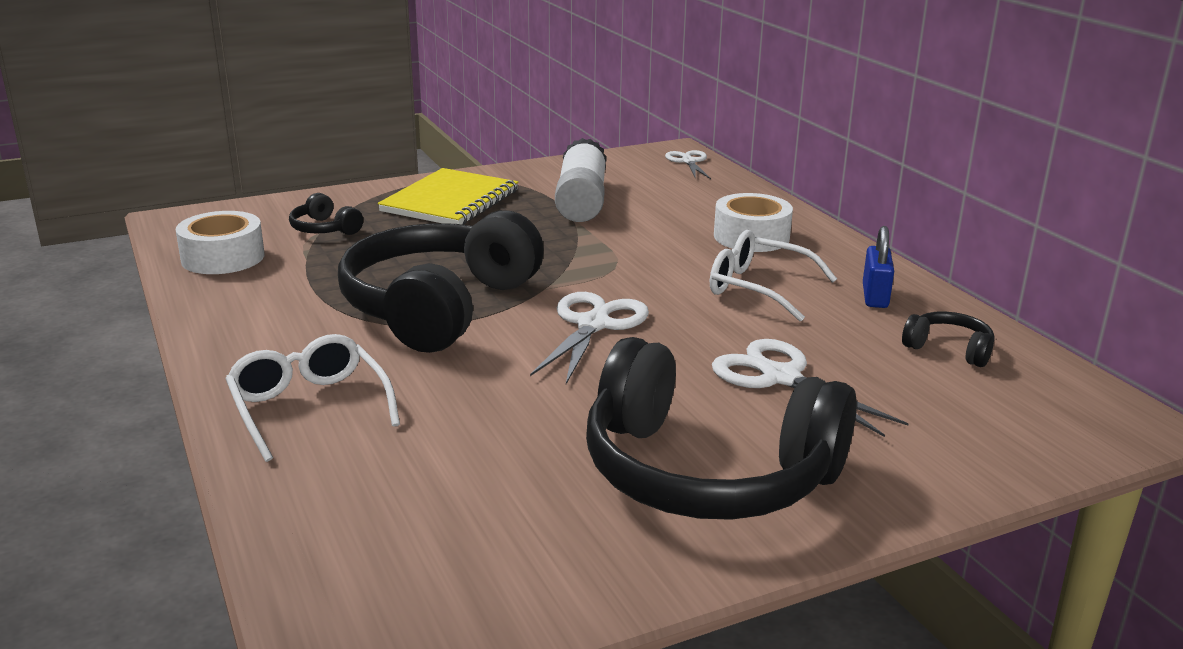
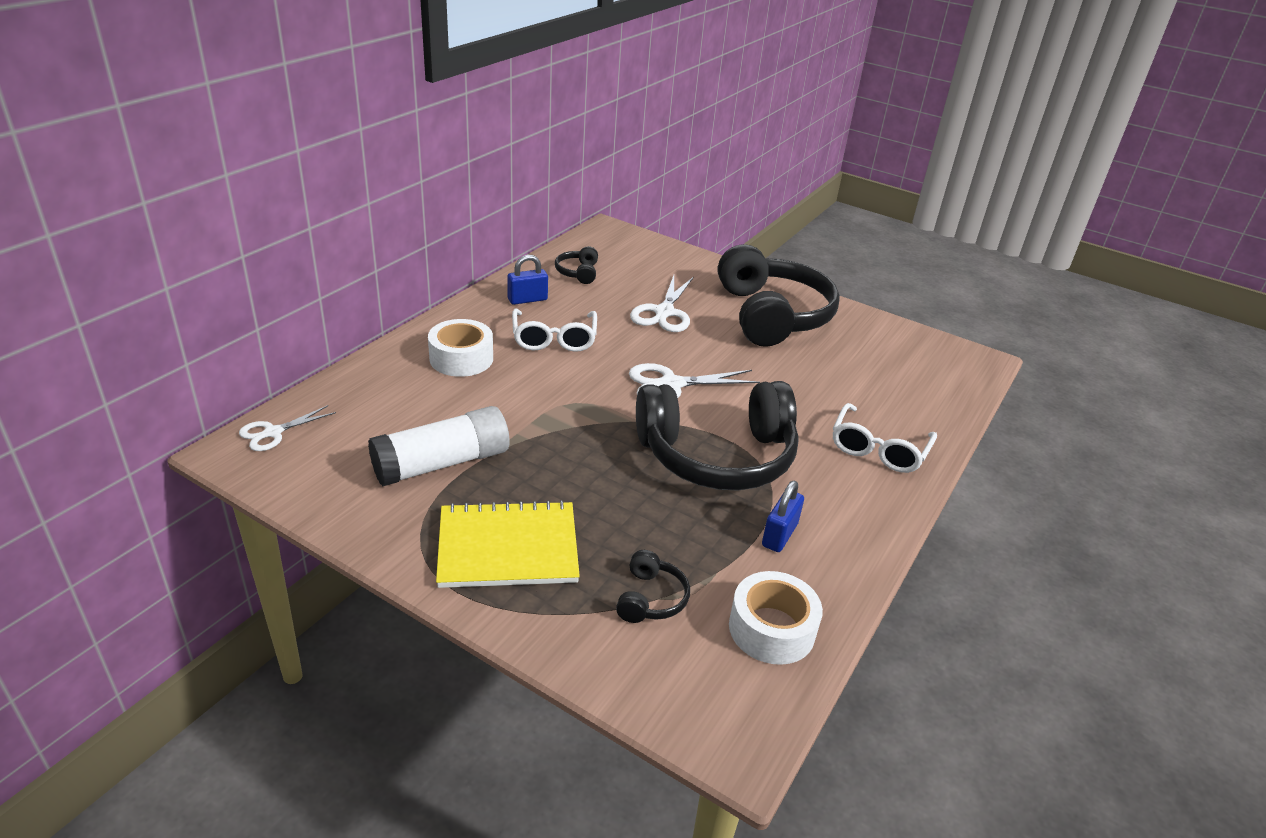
camera: 125 degrees left, 10 degrees up
(296, 296) = (779, 535): none -> blue padlock

